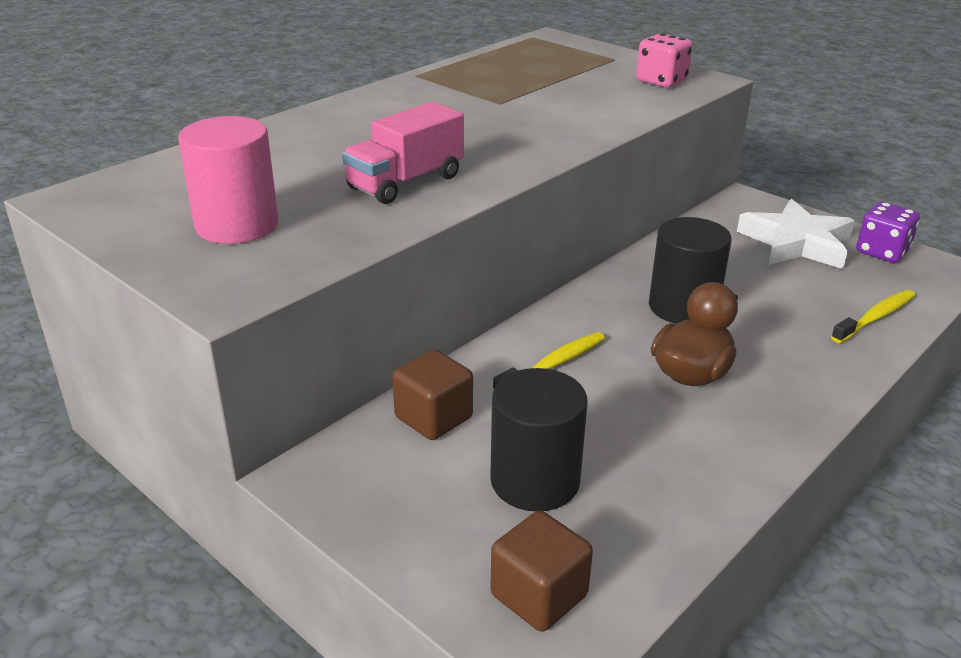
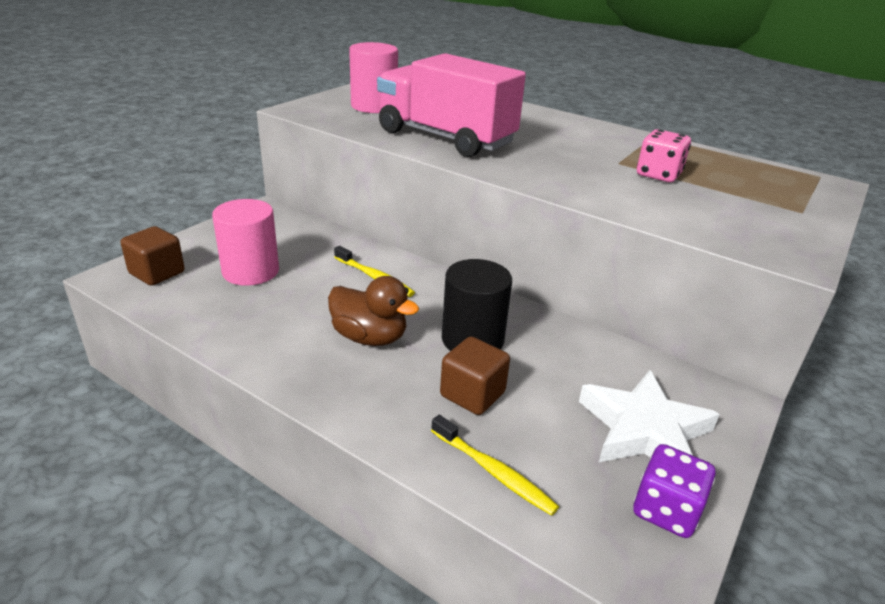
camera: 80 degrees right, 0 degrees up
(405, 182) = (445, 138): pink truck -> pink truck, size x1.67
(433, 417) = (314, 239): brown cube -> brown cube (472, 394)
(535, 481) = (251, 271): black cylinder -> pink cylinder
(661, 81) = (757, 232): pink dice -> pink dice (658, 175)

